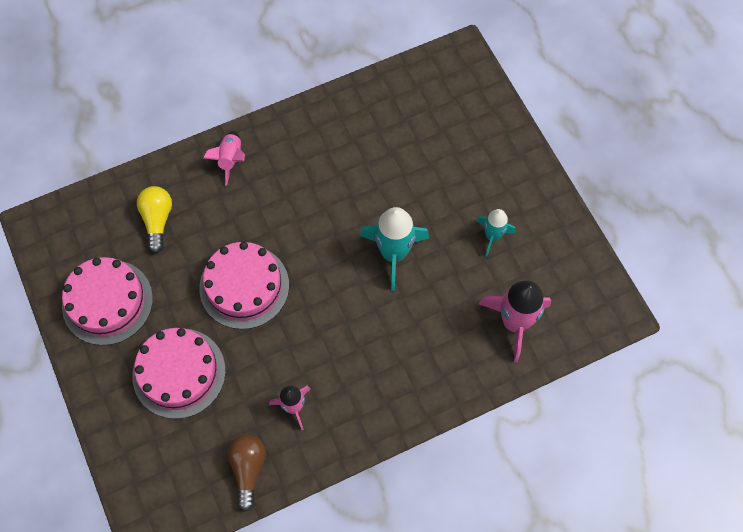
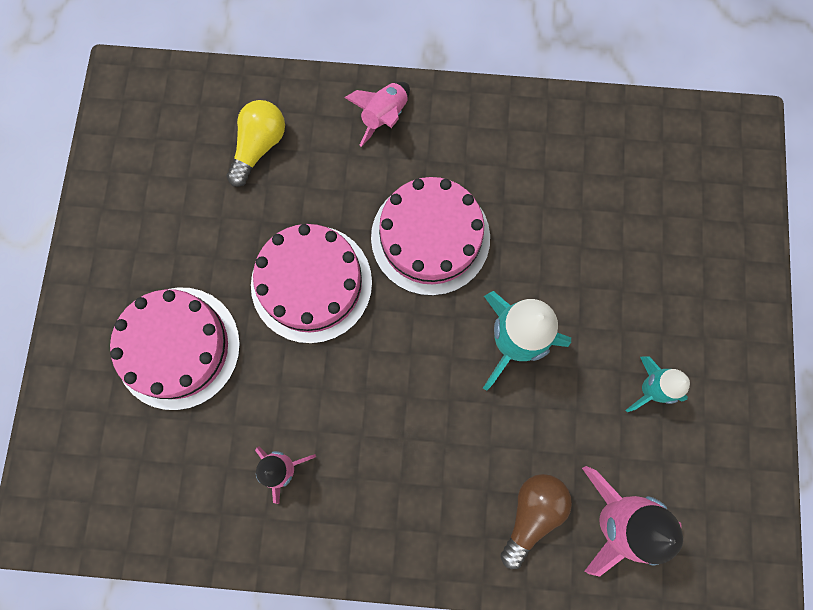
camera: 30 degrees right, 10 degrees up
(107, 302) = (148, 215): pink cake -> pink cake (430, 237)
(248, 469) = (188, 514): brown light bulb -> brown light bulb (531, 513)

